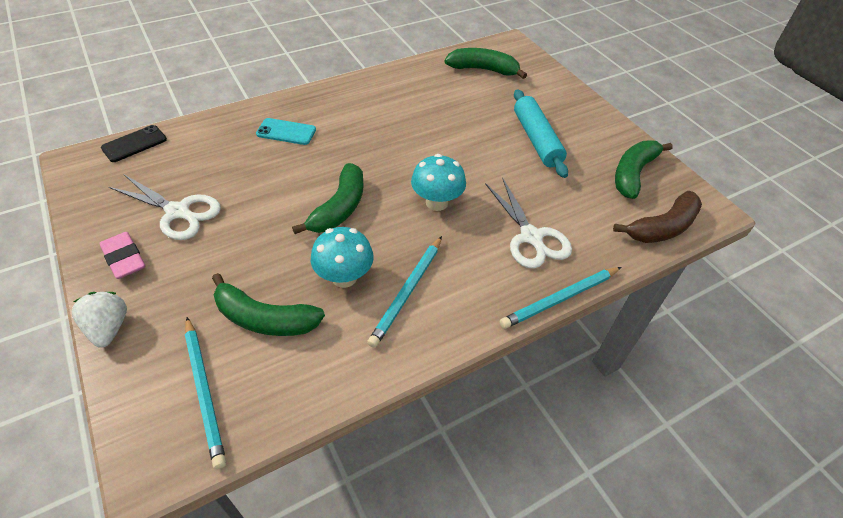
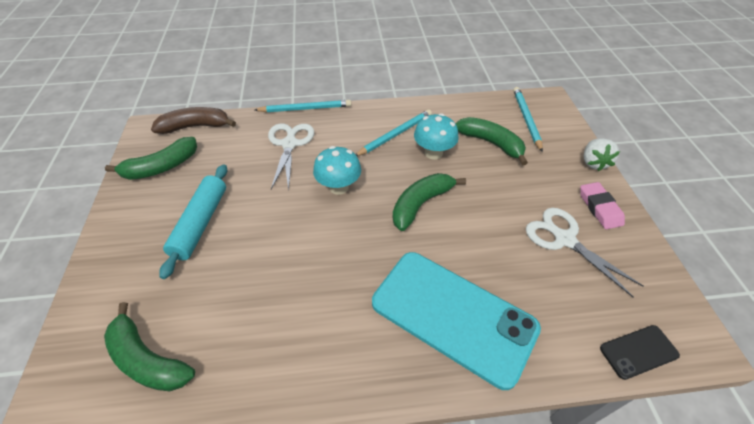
camera: 155 degrees left, 0 degrees up
(286, 132) = (453, 315): turquoise phone -> turquoise phone, size x2.33

